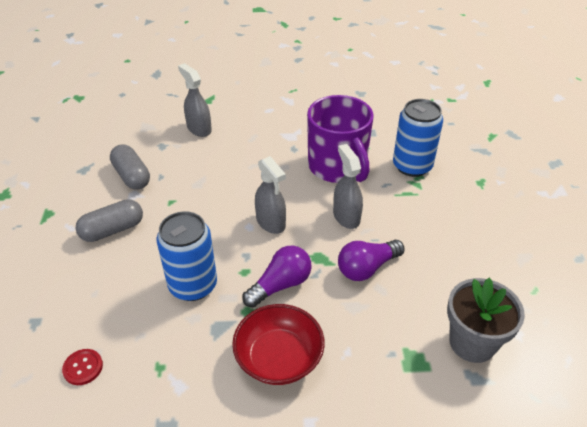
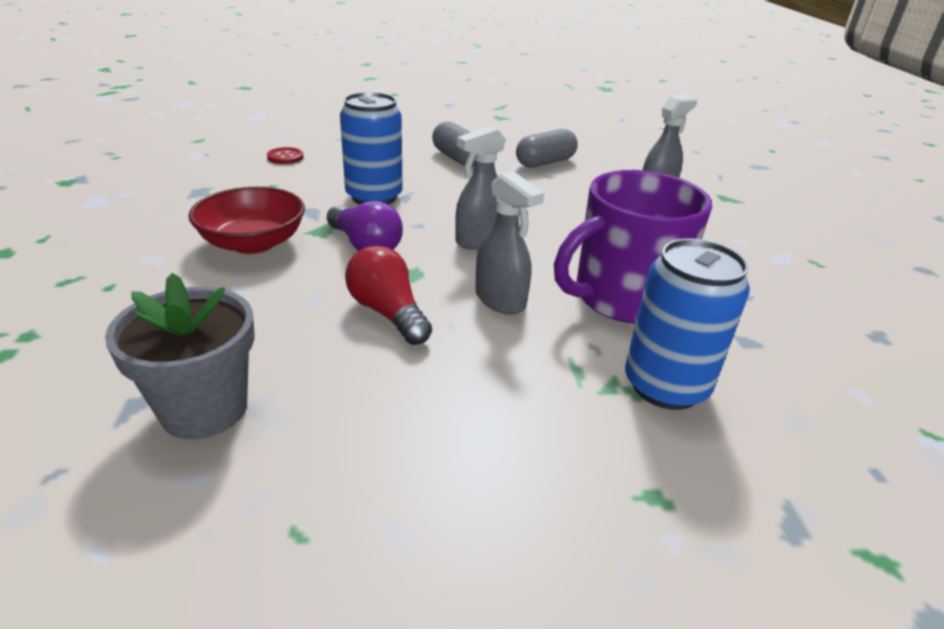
camera: 85 degrees right, 10 degrees down
(346, 216) = (500, 300): grey spray bottle -> grey spray bottle turned 75 degrees clockwise
(367, 268) = (388, 313): purple light bulb -> red light bulb

